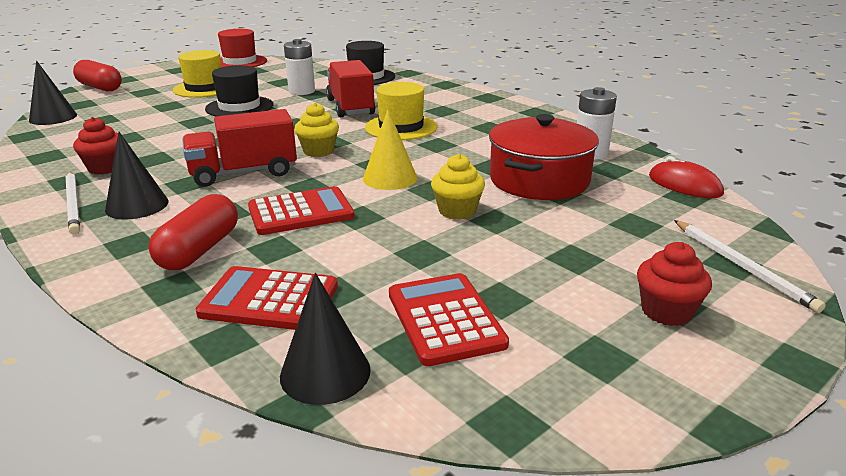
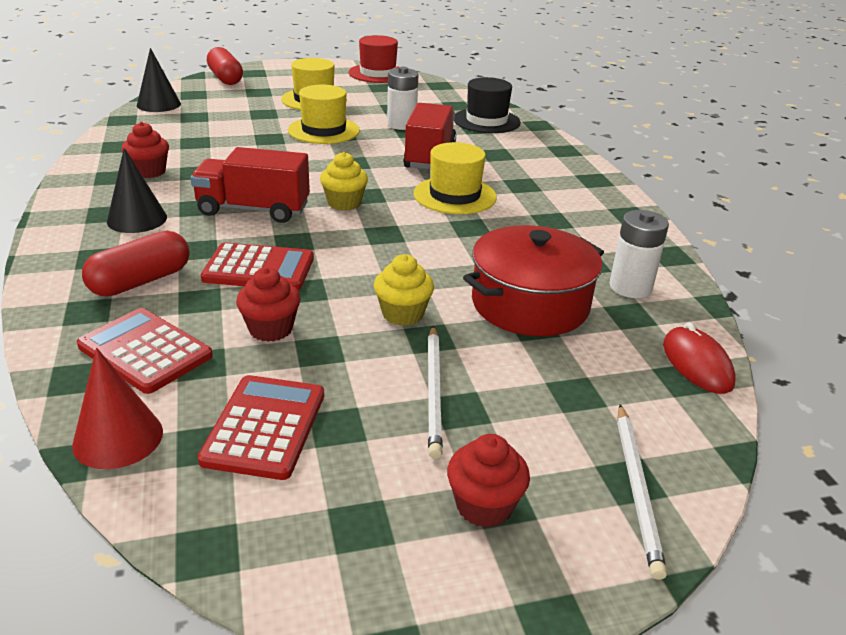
camera: 25 degrees right, 5 degrees up
(73, 204) = (93, 203): white pencil -> white pencil (434, 391)
(239, 107) = (323, 130): black hat -> yellow hat
(325, 372) = (118, 438): black cone -> red cone
(364, 251) = (270, 329): none -> red cupcake
(390, 178) = (379, 255): yellow cone -> none

